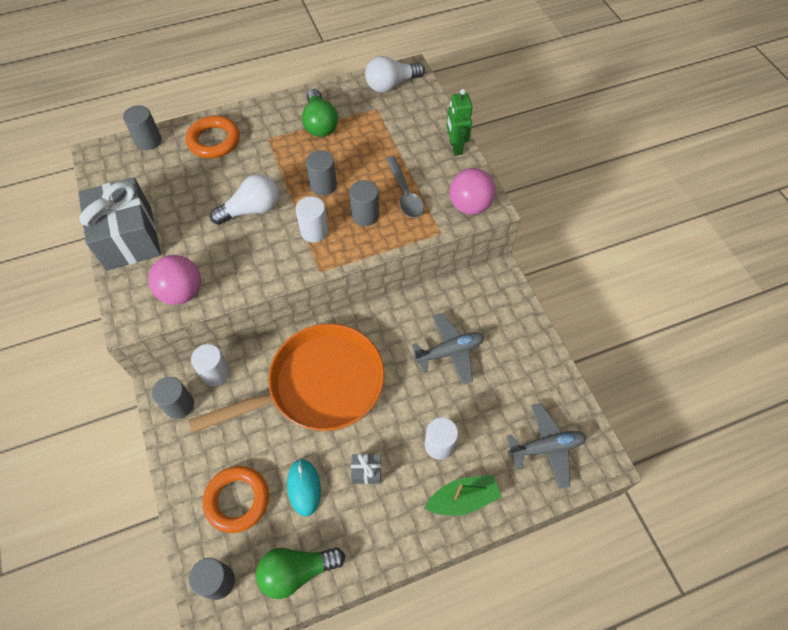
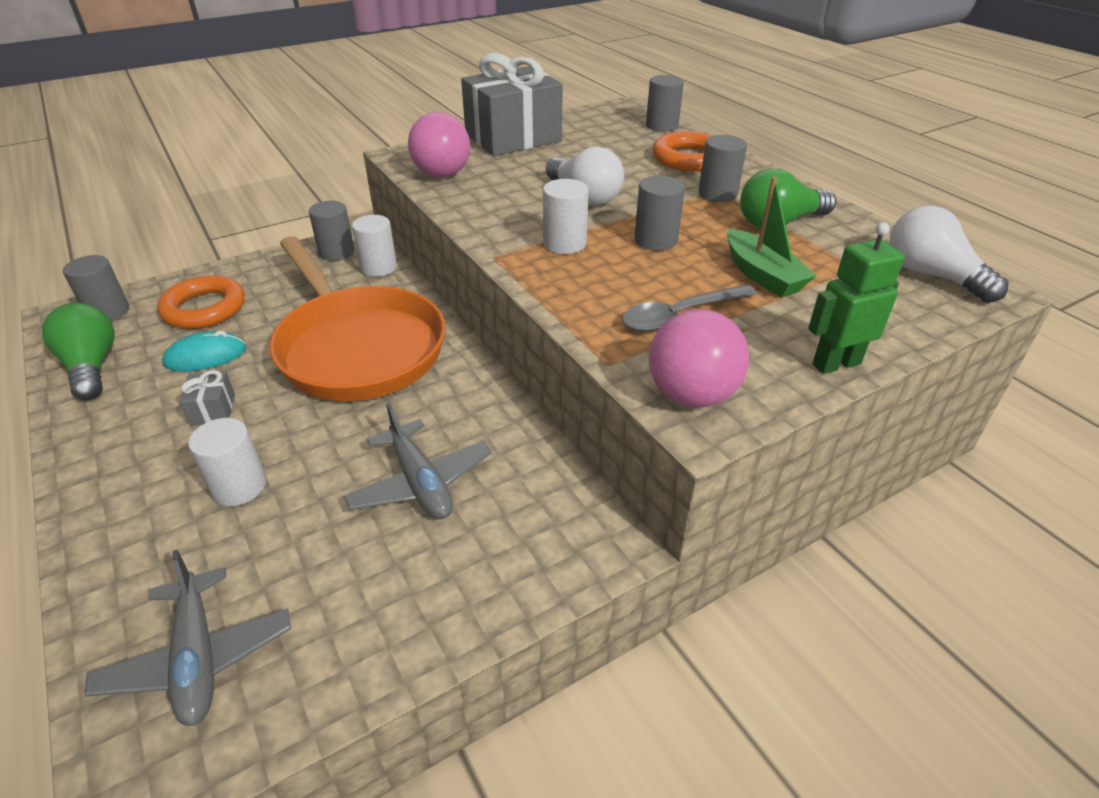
camera: 80 degrees right, 20 degrees down
(365, 215) = (613, 282): grey cylinder -> grey cylinder (717, 194)
(462, 499) = (131, 527): green boat -> green boat (762, 275)

